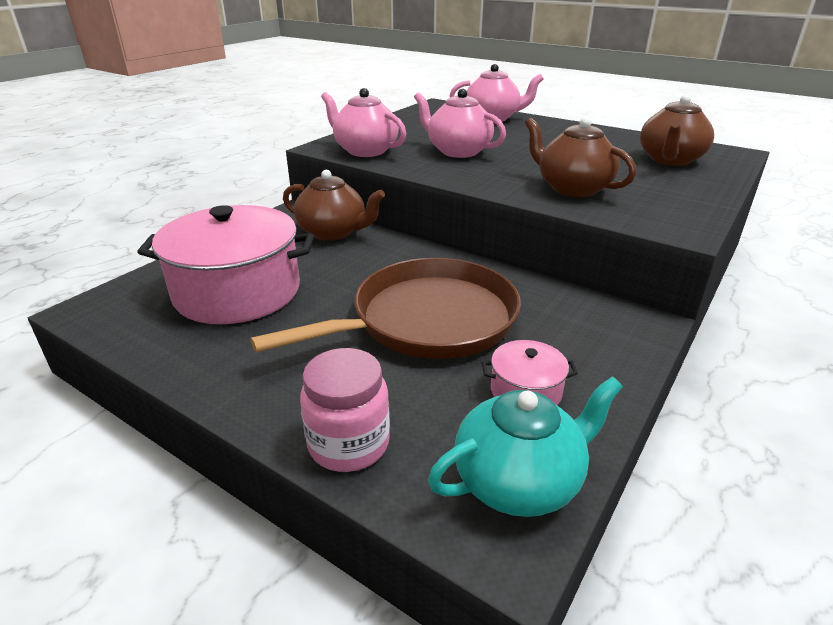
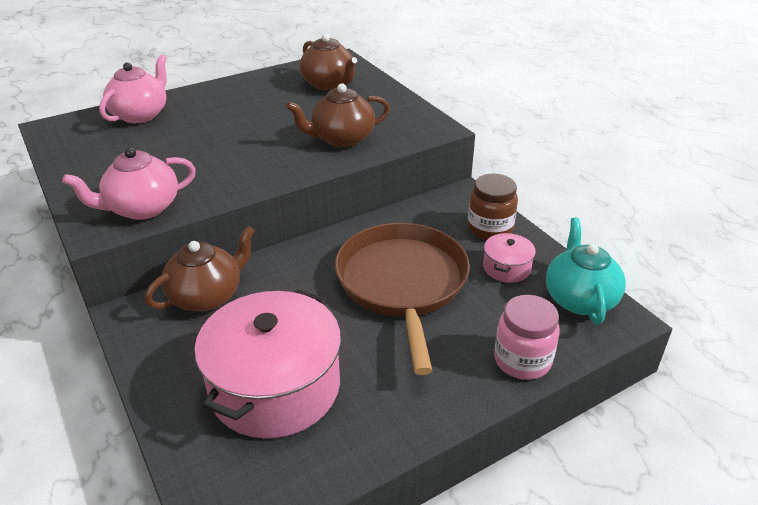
camera: 65 degrees left, 5 degrees up
(458, 151) = (207, 160): pink teapot -> none
(595, 359) = (490, 229): none -> brown jar

